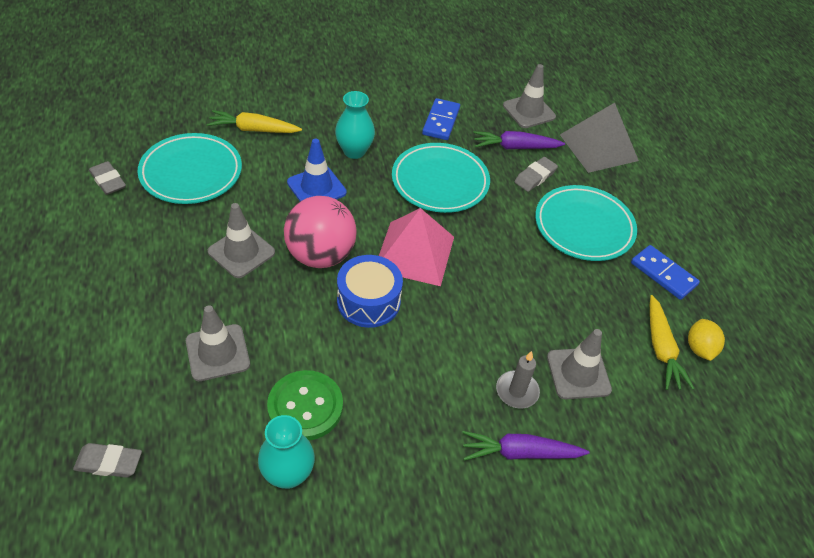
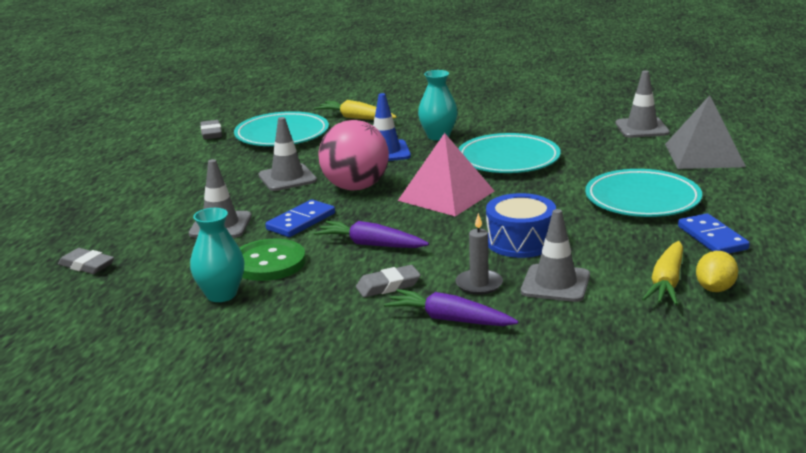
camera: 30 degrees right, 25 degrees down
(368, 301) = (377, 216): blue drum -> blue drum (520, 241)
(441, 121) = (540, 127): blue domino -> blue domino (301, 221)
(515, 147) = (607, 147): purple carrot -> purple carrot (371, 244)
(535, 177) = (613, 166): grey eraser -> grey eraser (388, 286)

